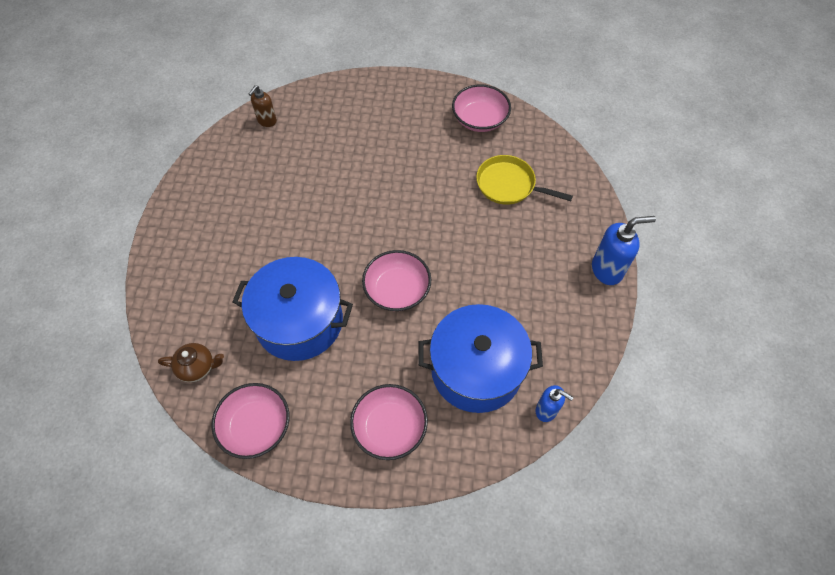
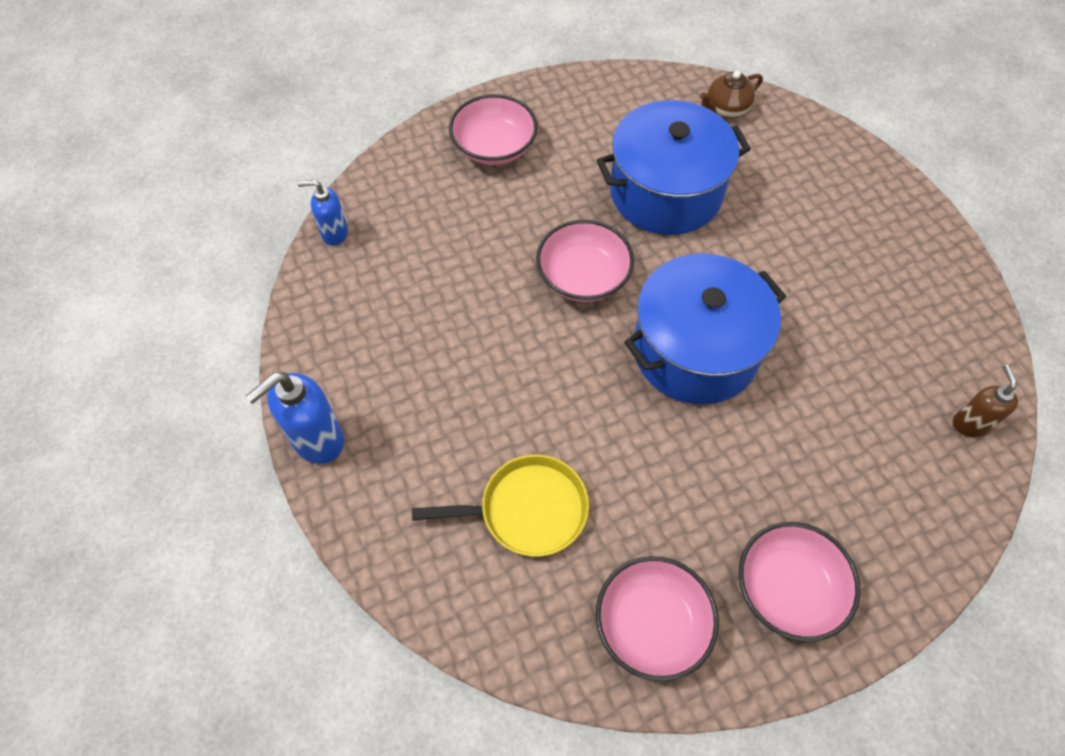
camera: 150 degrees right, 0 degrees up
(256, 426) = (624, 92): pink bowl -> pink bowl (788, 589)
(476, 370) = (434, 236): blue pot -> blue pot (695, 350)

